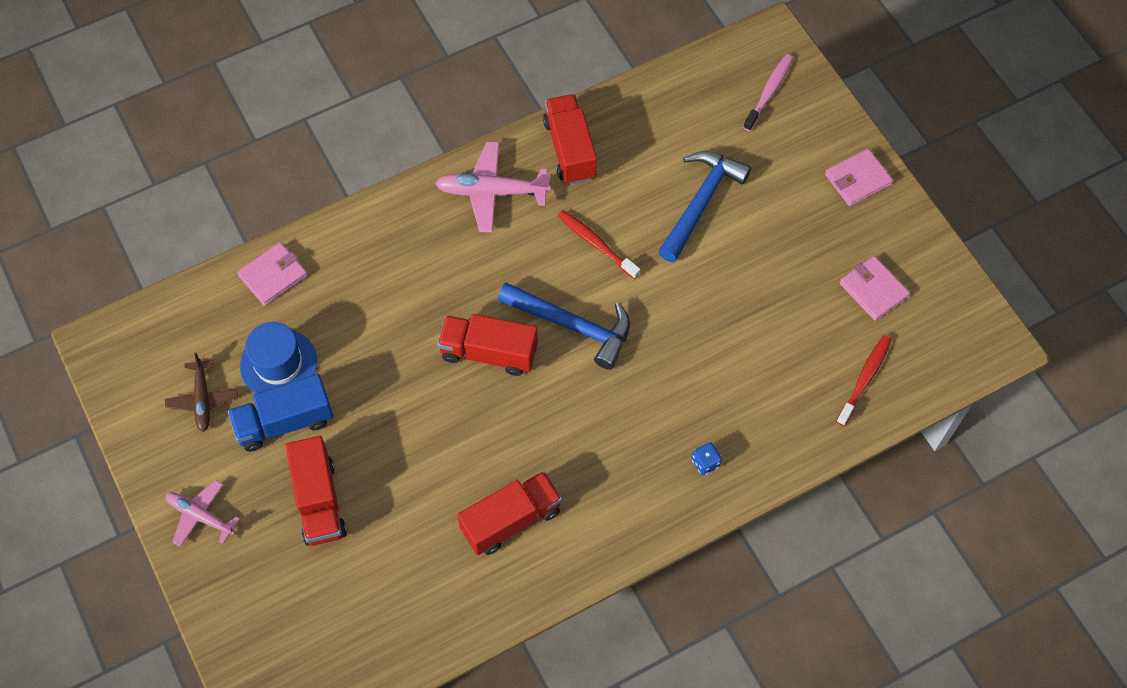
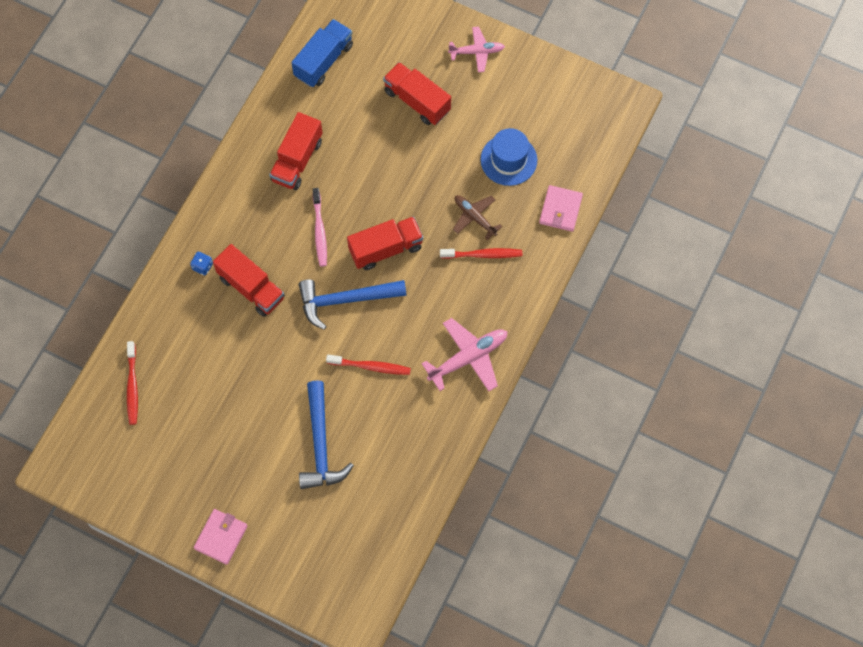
camera: 145 degrees right, 5 degrees up
(203, 399) = (534, 112): brown plane -> brown plane (475, 217)
(284, 422) = (475, 130): blue truck -> blue truck (323, 61)
(392, 281) = (483, 254): none -> red toothbrush
(570, 149) = (439, 425): red truck -> red truck (251, 288)
(769, 92) = (329, 570): pink toothbrush -> pink toothbrush (320, 231)
(873, 290) = (162, 455): pink wallet -> none

